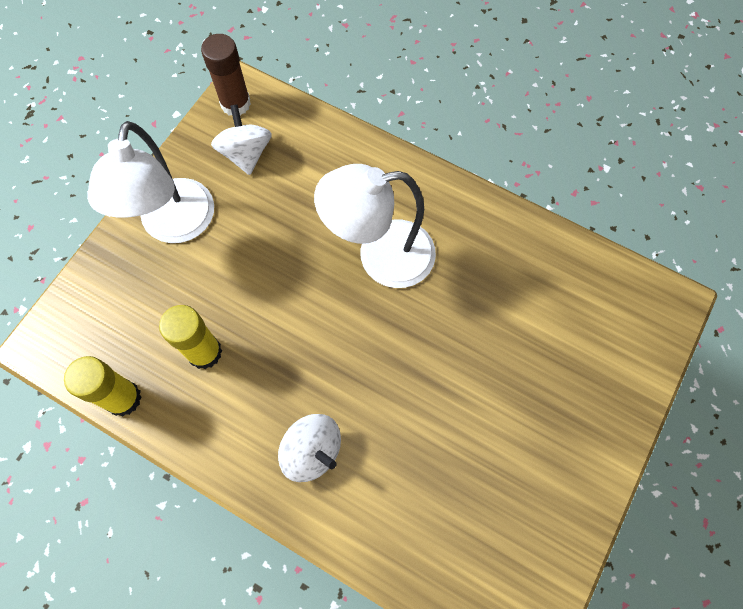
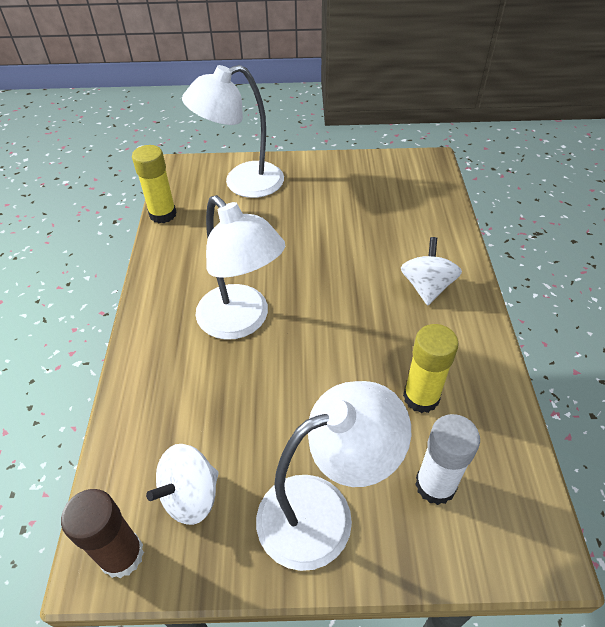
camera: 120 degrees left, 20 degrees down
(123, 398) = (512, 434): yellow glue stick -> yellow glue stick (163, 214)
(134, 309) = (435, 485): none -> white glue stick
(599, 359) = (242, 183): none -> white lamp

